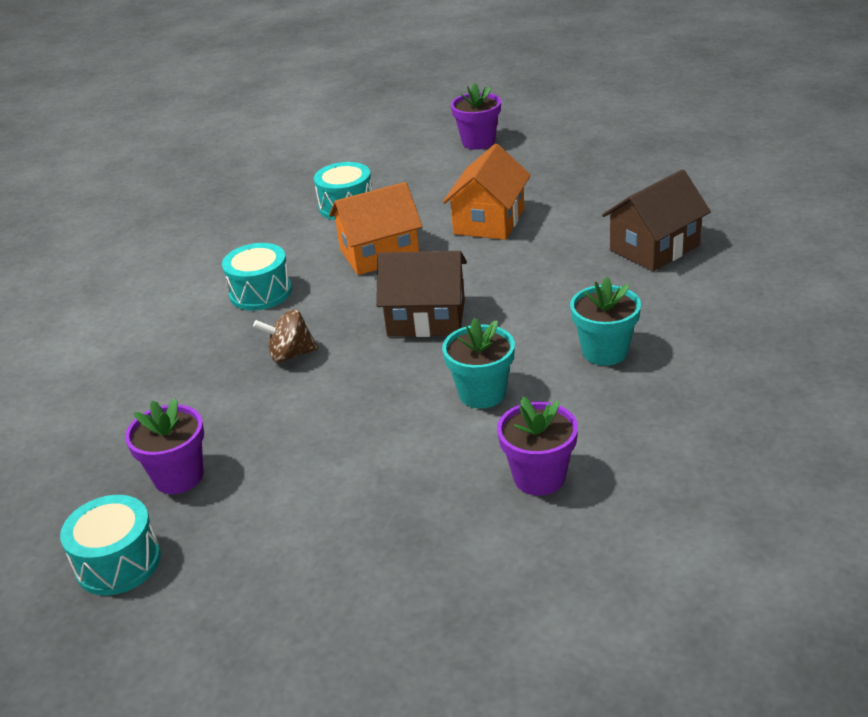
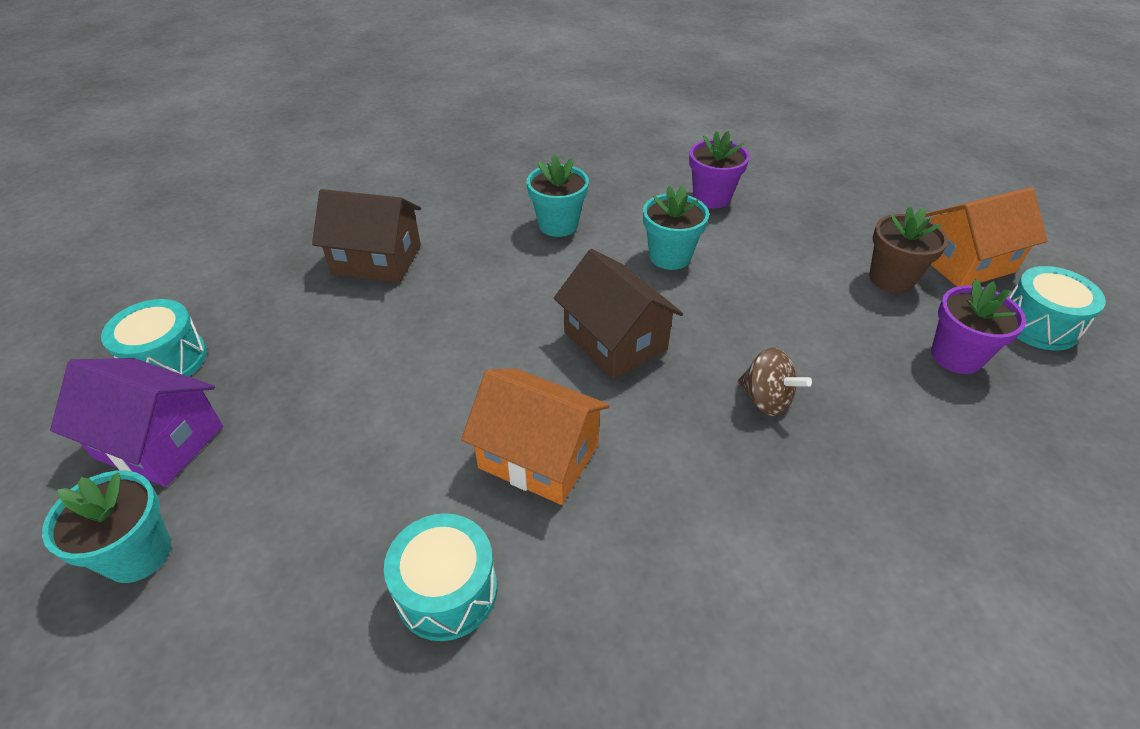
camera: 135 degrees left, 10 degrees up
(260, 292) = (715, 516): turquoise drum -> turquoise drum (166, 360)
(281, 513) = (891, 279): none -> brown flower pot
(478, 142) = (138, 554): purple flower pot -> turquoise flower pot
(489, 221) = (394, 399): orange house -> orange house (965, 262)
(550, 152) = (159, 442): none -> purple house

